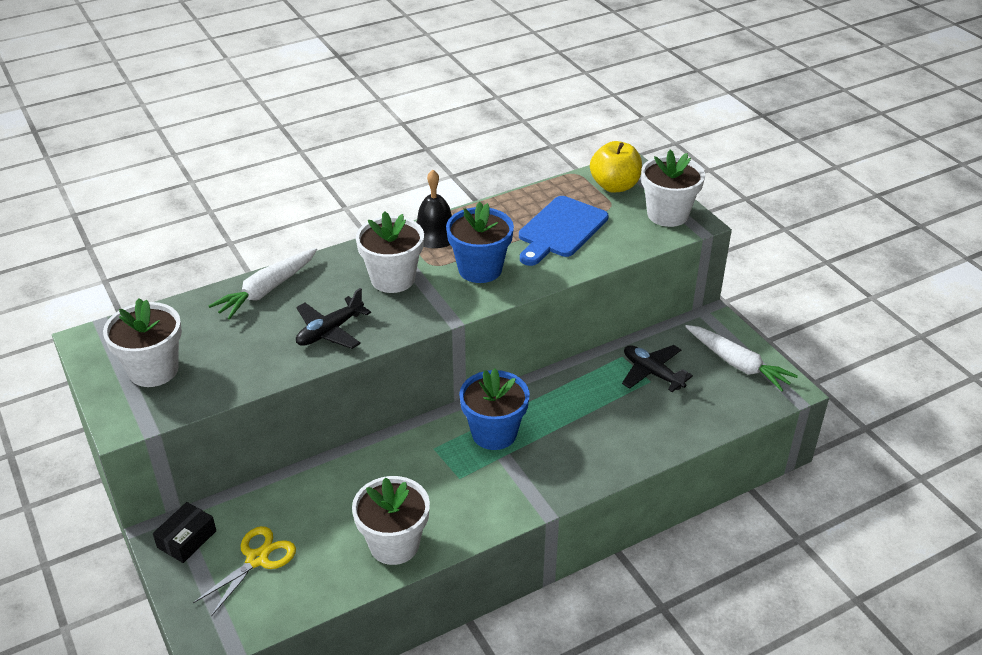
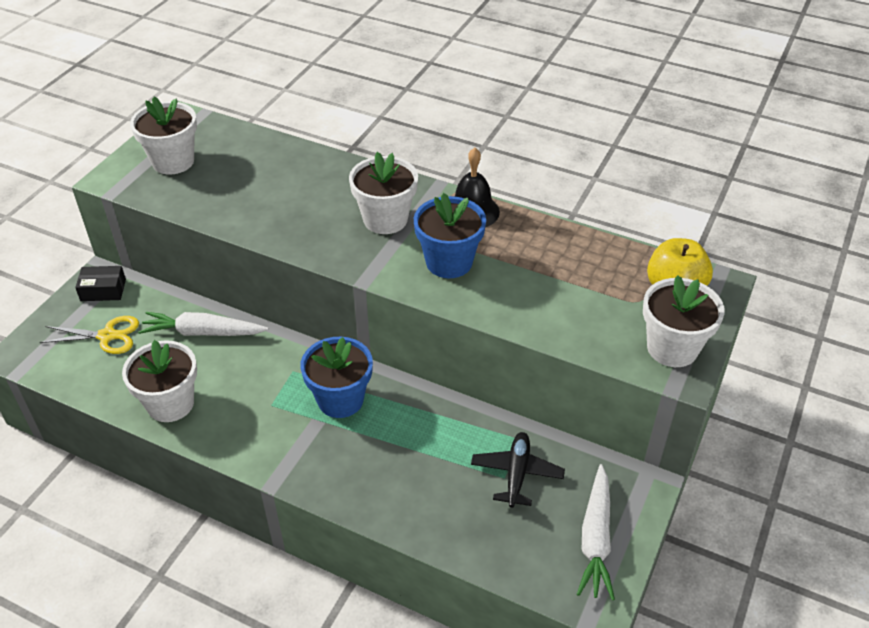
camera: 55 degrees right, 5 degrees up
(267, 290) = (308, 164): white carrot -> white carrot (203, 332)
(330, 331) = (288, 220): black plane -> none
(560, 230) = (561, 285): blue cutting board -> none

